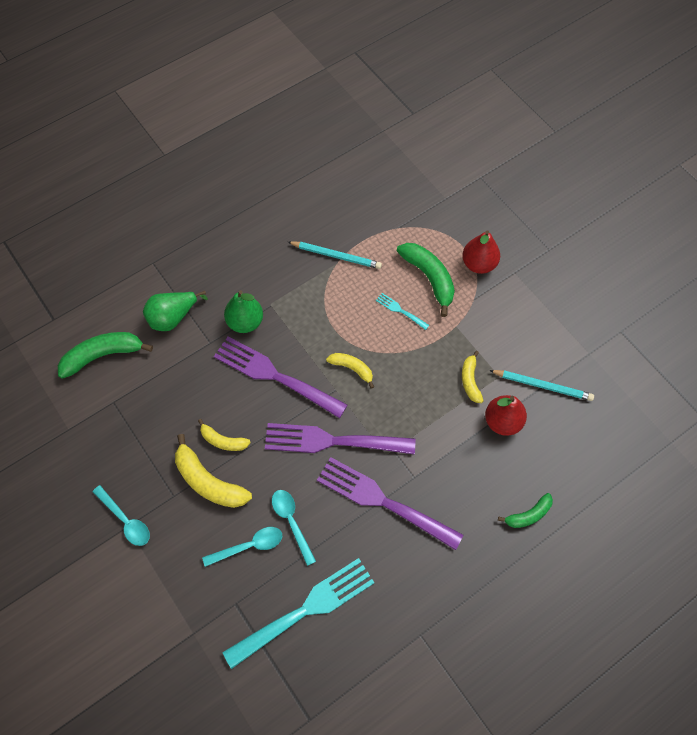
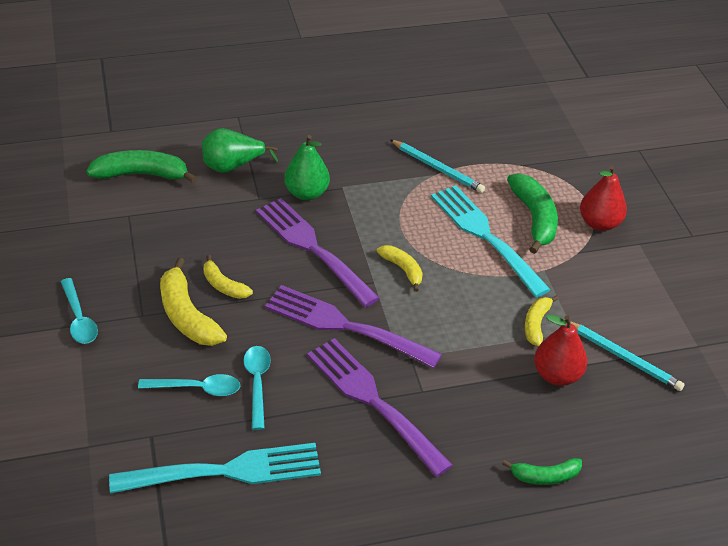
camera: 20 degrees right, 20 degrees down
(400, 310) = (485, 236): turquoise fork -> turquoise fork, size x2.33

